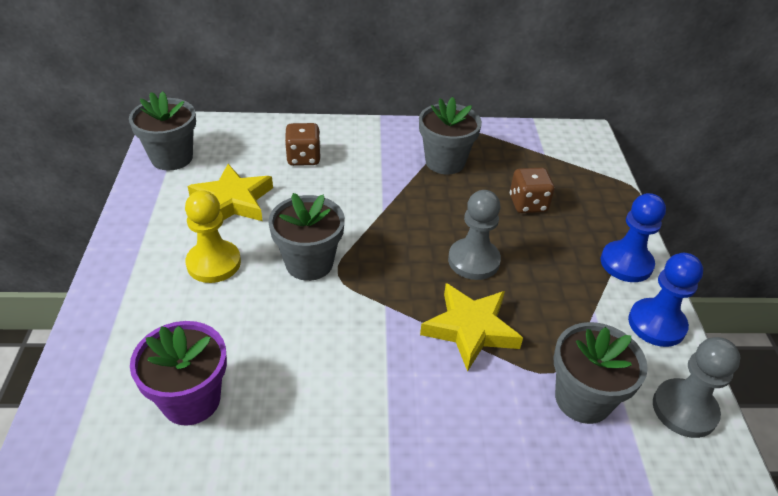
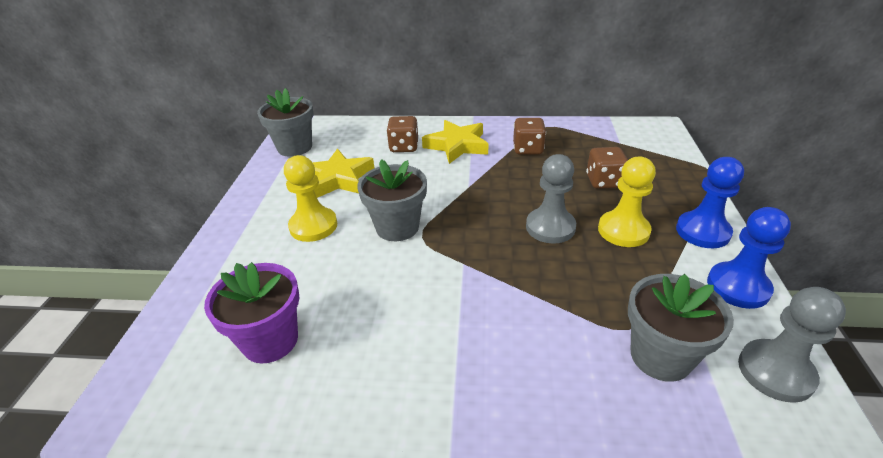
camera: 10 degrees right, 5 degrees down
(445, 162) = (528, 149): grey flower pot -> brown dice
(470, 329) = (544, 286): yellow star -> yellow star (457, 145)
(548, 263) = (623, 230): none -> yellow pawn

